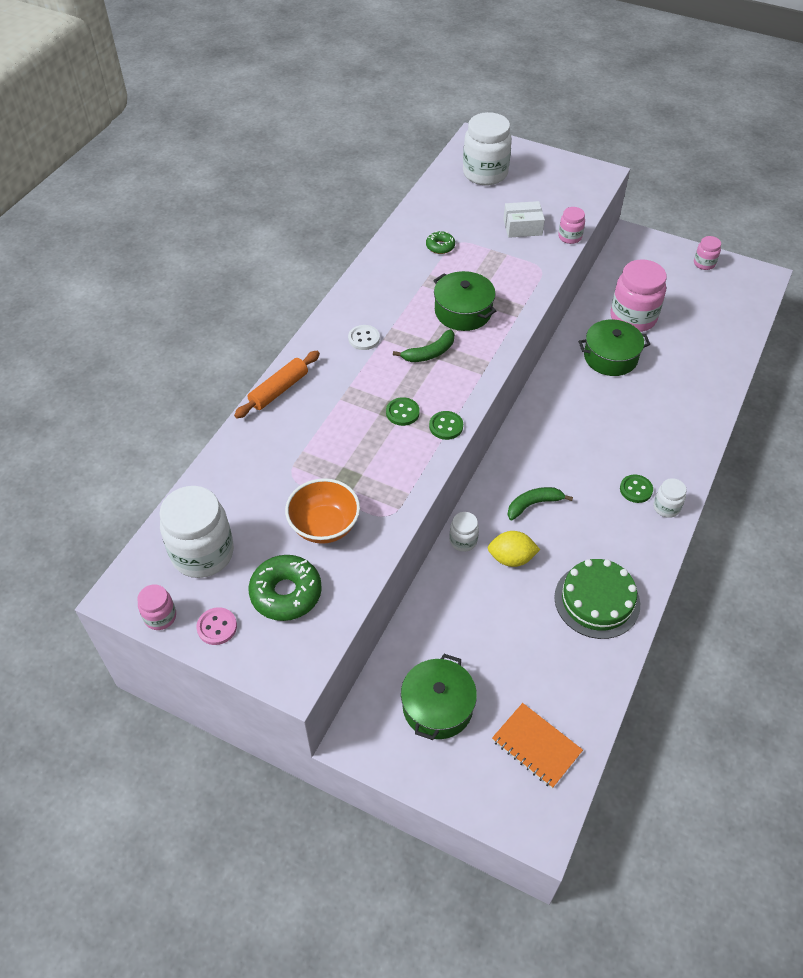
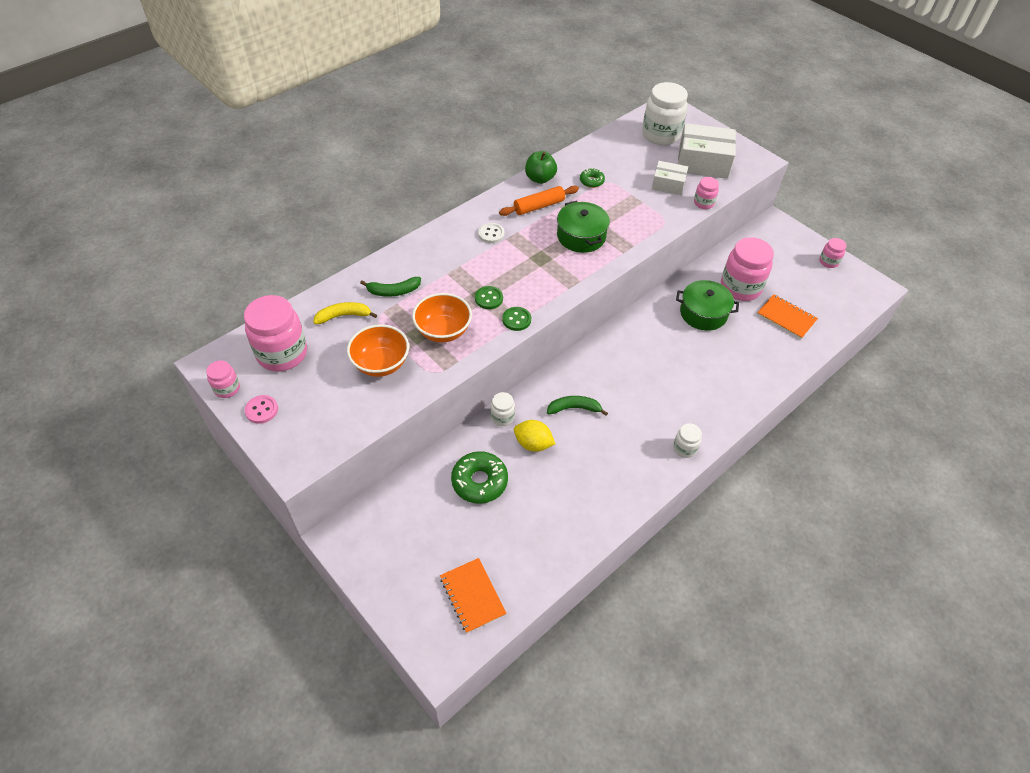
camera: 20 degrees right, 0 degrees up
(203, 553) = (282, 353): white jar -> pink jar
(249, 485) = (343, 316): none -> yellow banana
(279, 390) = (405, 253): orange rolling pin -> orange rolling pin (539, 206)
(286, 593) = (324, 403): green donut -> green donut (479, 481)
(373, 465) = (443, 331): none -> orange bowl
(382, 259) = (540, 178): none -> green apple
(429, 353) = (536, 260): green banana -> green banana (393, 291)
(437, 706) = (413, 535): green pot -> none
(545, 192) = (703, 162): none -> white box
(597, 600) = (584, 501): green cake -> none
(636, 489) = (666, 425): green button -> none
(693, 335) = (786, 317): none -> orange notebook

